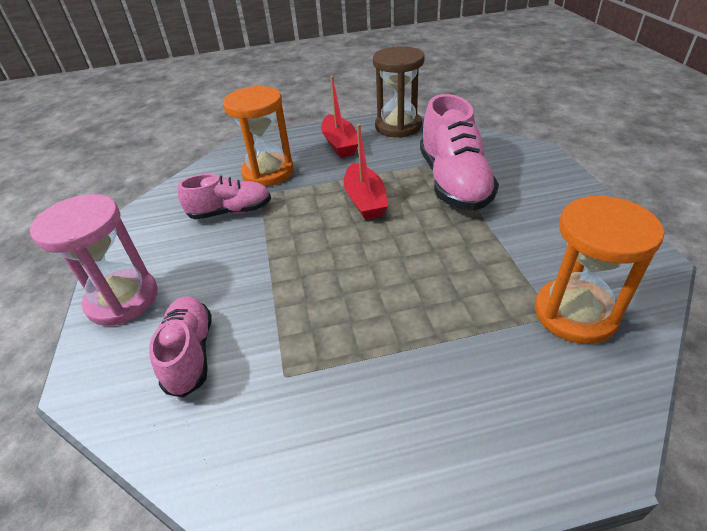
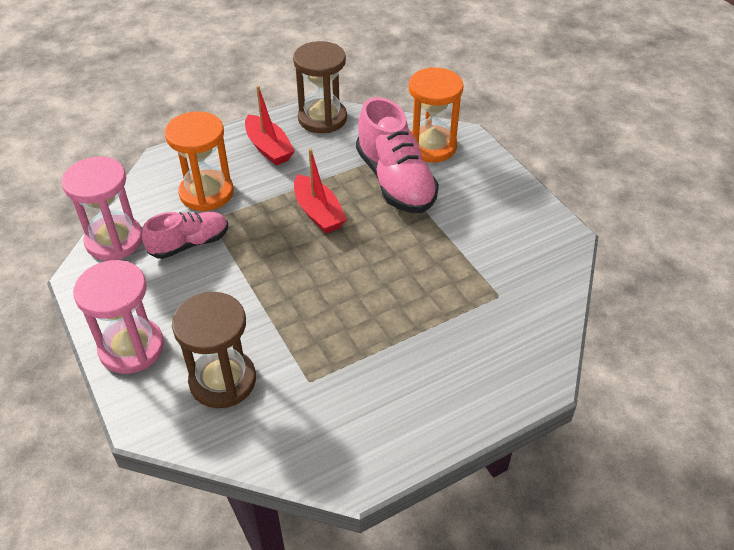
camera: 20 degrees left, 5 degrees up
(168, 200) = (114, 240): none -> pink hourglass
(190, 354) = (223, 380): pink shoe -> brown hourglass
(575, 313) = (514, 291): orange hourglass -> orange hourglass (431, 146)

